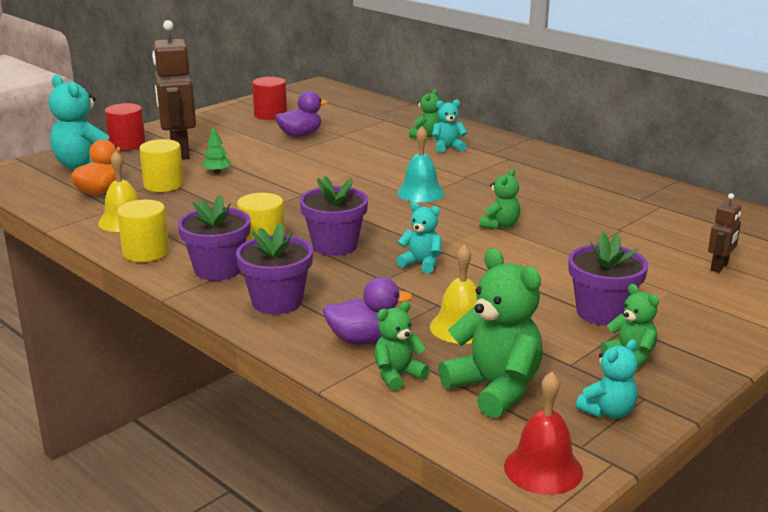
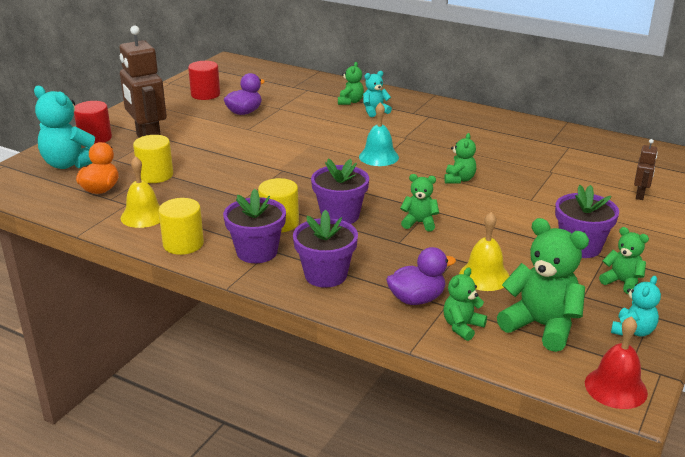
camera: 15 degrees left, 5 degrees up
(217, 172) = (195, 157): green tree -> none
(421, 264) = (419, 223): turquoise teddy bear -> green teddy bear

